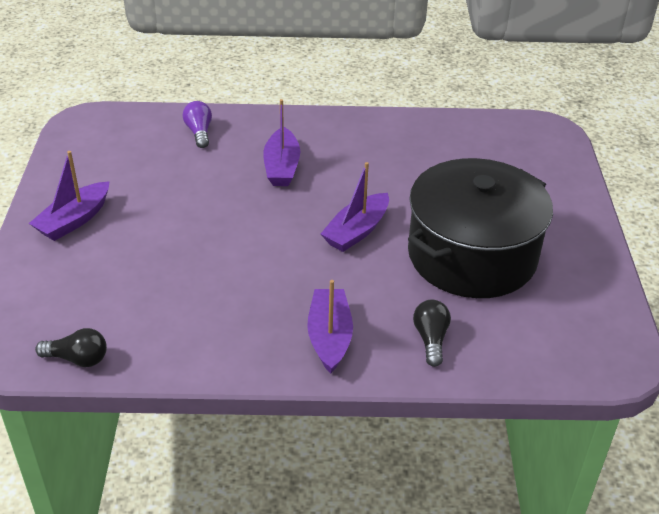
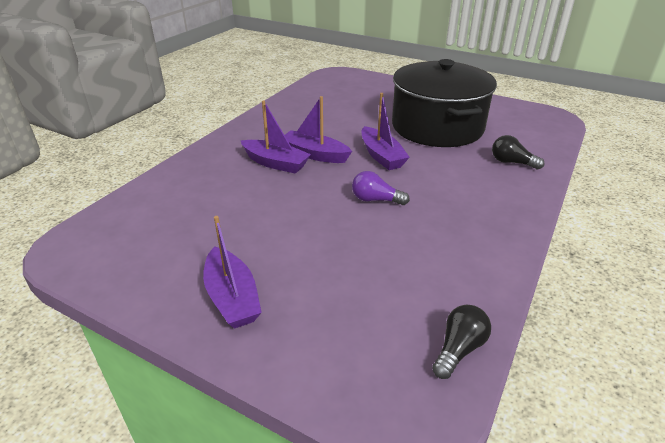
camera: 60 degrees left, 5 degrees down
(199, 132) = (181, 187): purple light bulb -> purple light bulb (375, 200)
(329, 337) = (492, 198): purple boat -> purple boat (315, 154)

